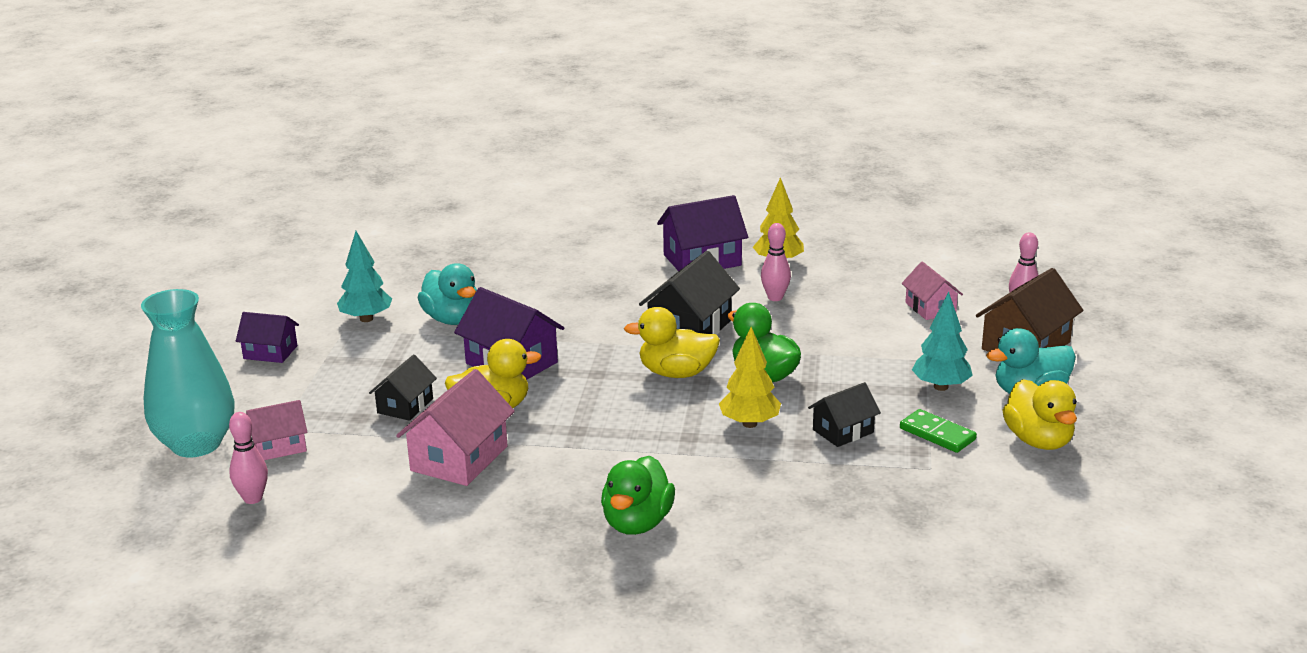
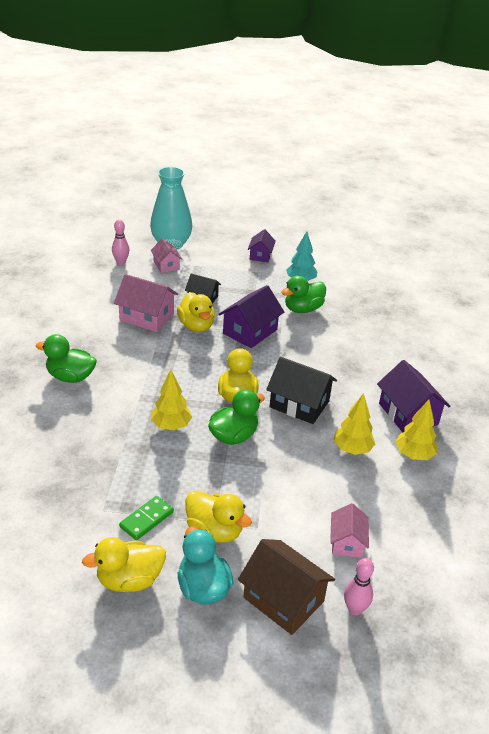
camera: 85 degrees right, 10 degrees up
(452, 319) = (303, 309): turquoise duck -> green duck
(775, 297) = (352, 449): pink bowling pin -> yellow tree
(843, 431) = (156, 469): black house -> none
(930, 308) = (347, 542): pink house -> pink house turned 60 degrees counterclockwise
(940, 387) = (214, 531): turquoise tree -> yellow duck

